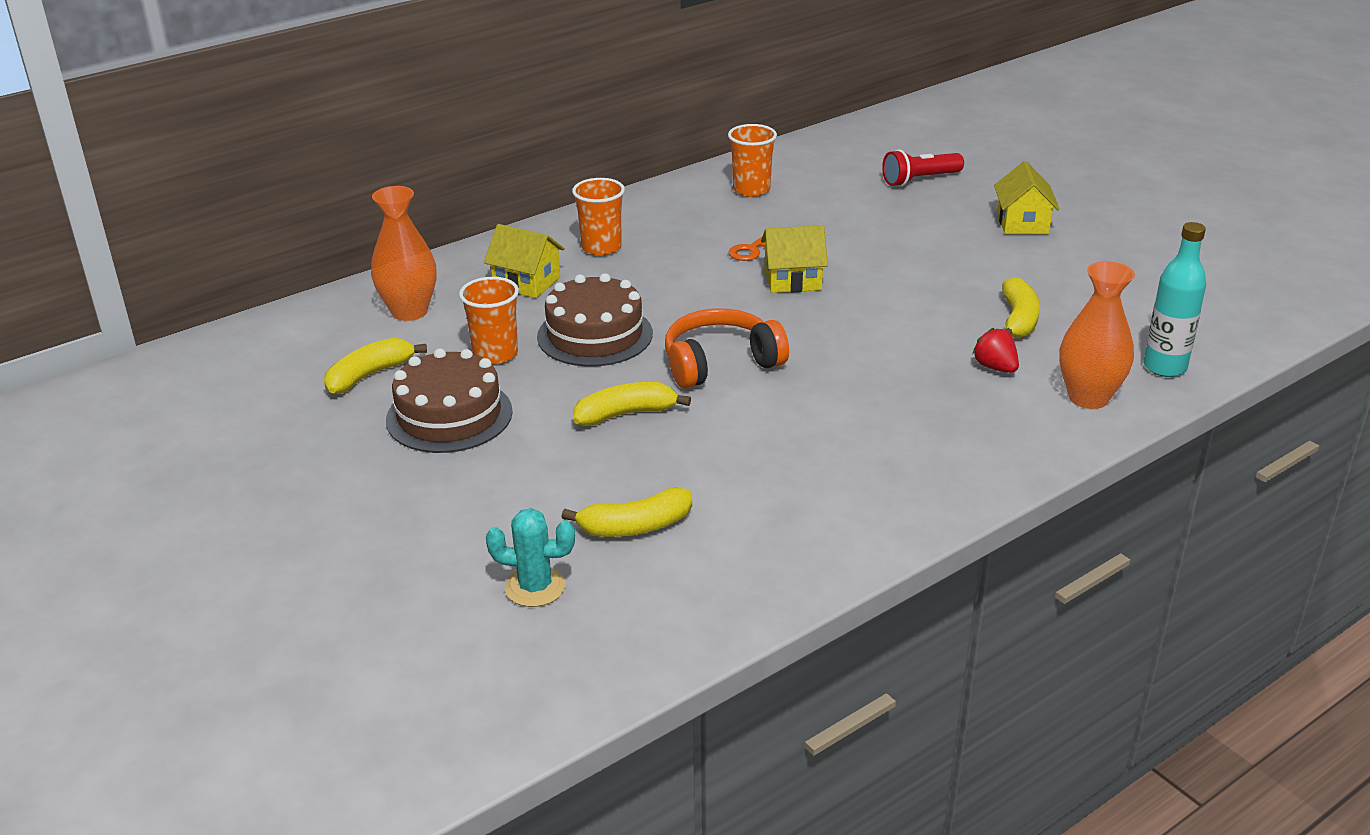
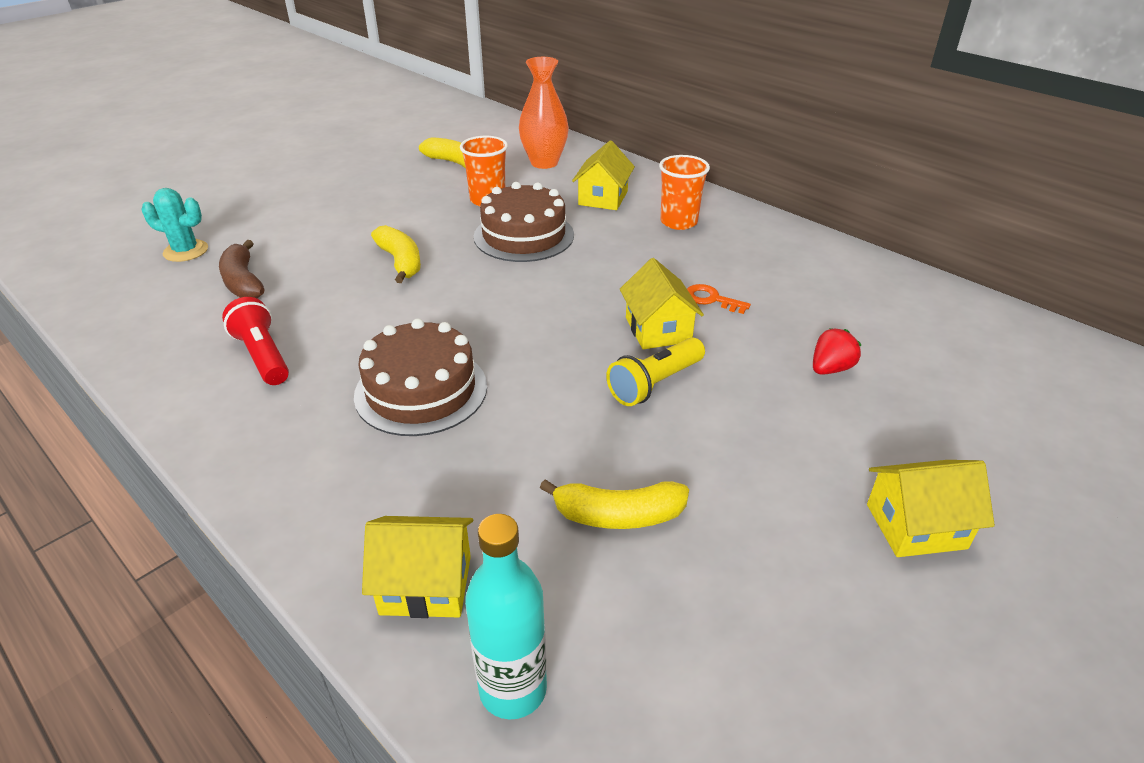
camera: 80 degrees right, 5 degrees up
(449, 415) = (402, 195): brown cake -> brown cake (421, 390)
(535, 587) = (186, 251): turquoise cactus -> turquoise cactus turned 75 degrees counterclockwise
(635, 527) = (243, 281): yellow banana -> brown banana
(720, 363) = (484, 299): orange headphones -> none
(751, 190) = (854, 289): orange cup -> none
(870, 290) = (654, 384): none -> yellow flashlight
(919, 180) = (983, 416): red flashlight -> red flashlight (263, 356)
(995, 367) = (494, 491): red strawberry -> red strawberry (830, 369)
(1088, 397) = (426, 584): orange vase -> yellow house

